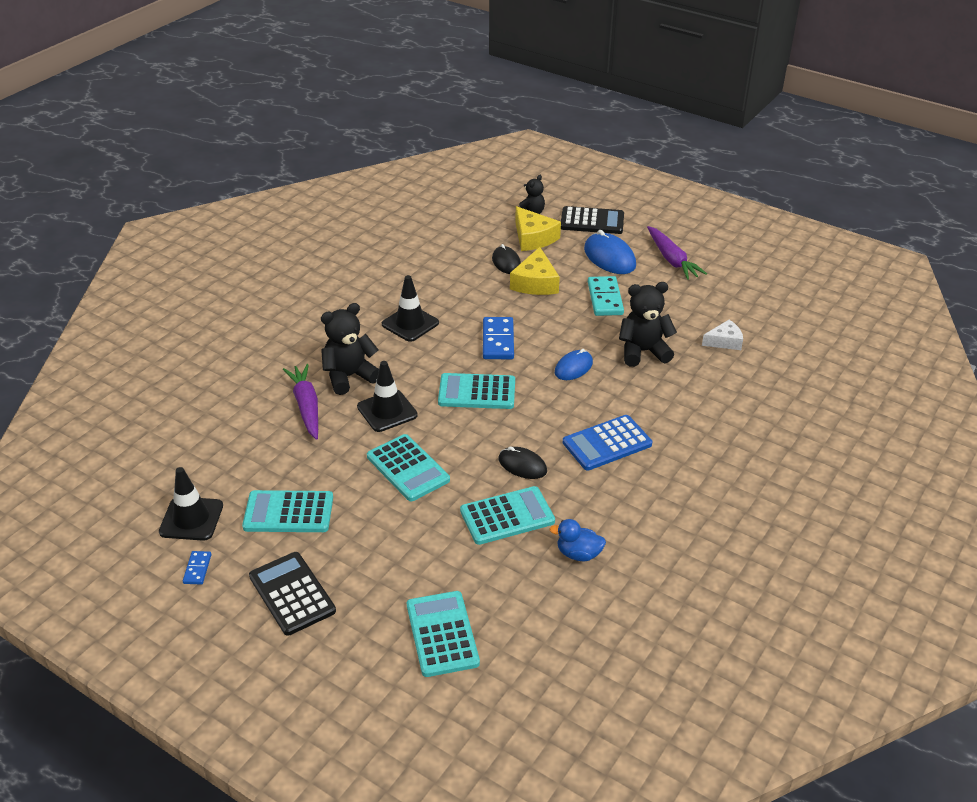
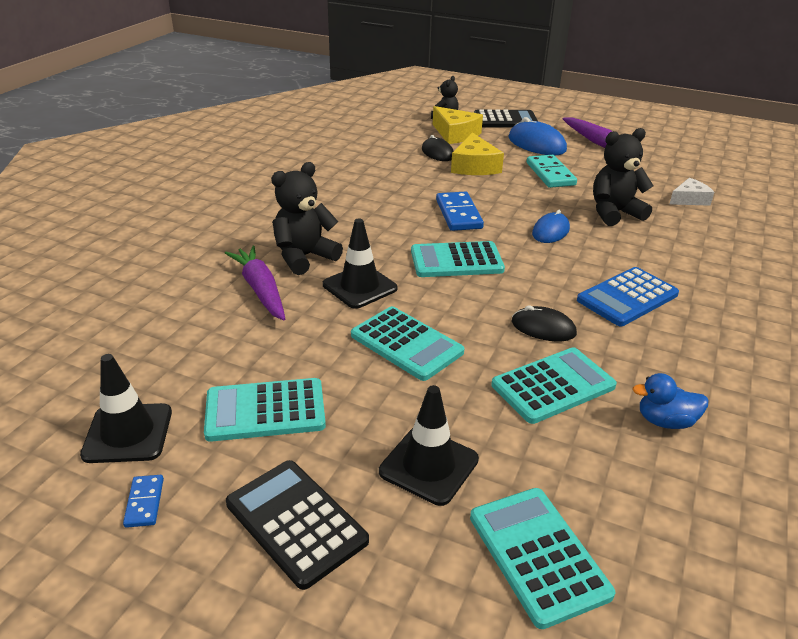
camera: 10 degrees left, 5 degrees down
(410, 324) = (357, 206): black traffic cone -> black traffic cone (429, 465)

